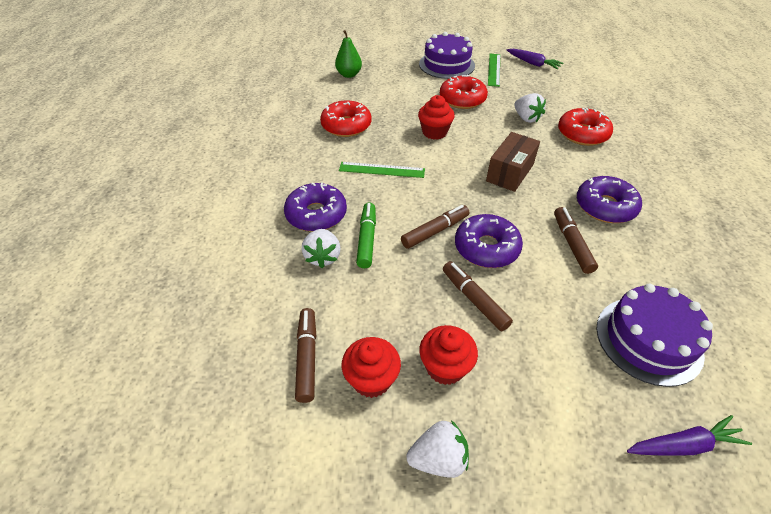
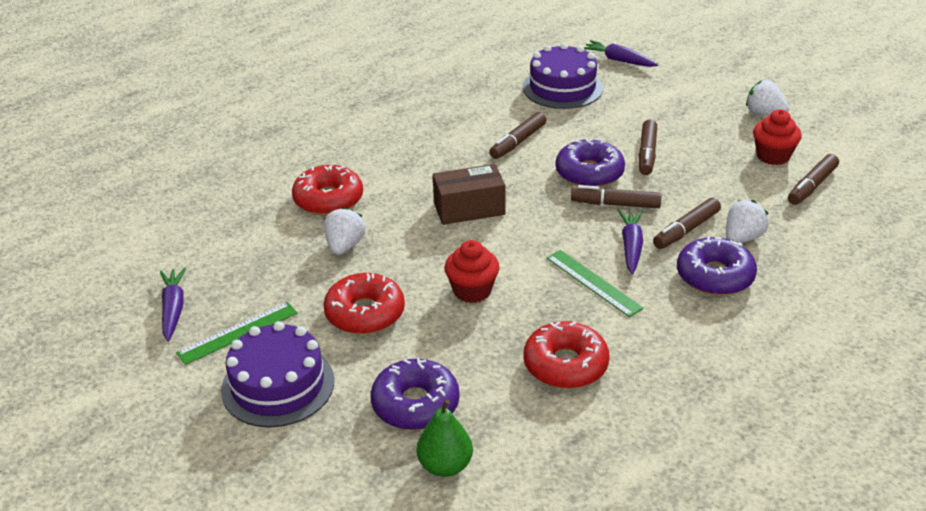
camera: 135 degrees left, 10 degrees down
(367, 239) = (686, 230): green marker -> brown marker
(388, 205) = (631, 246): none -> purple carrot
(445, 367) = (714, 138): red cupcake -> none
(605, 207) = (442, 145): purple donut -> purple donut (415, 404)

